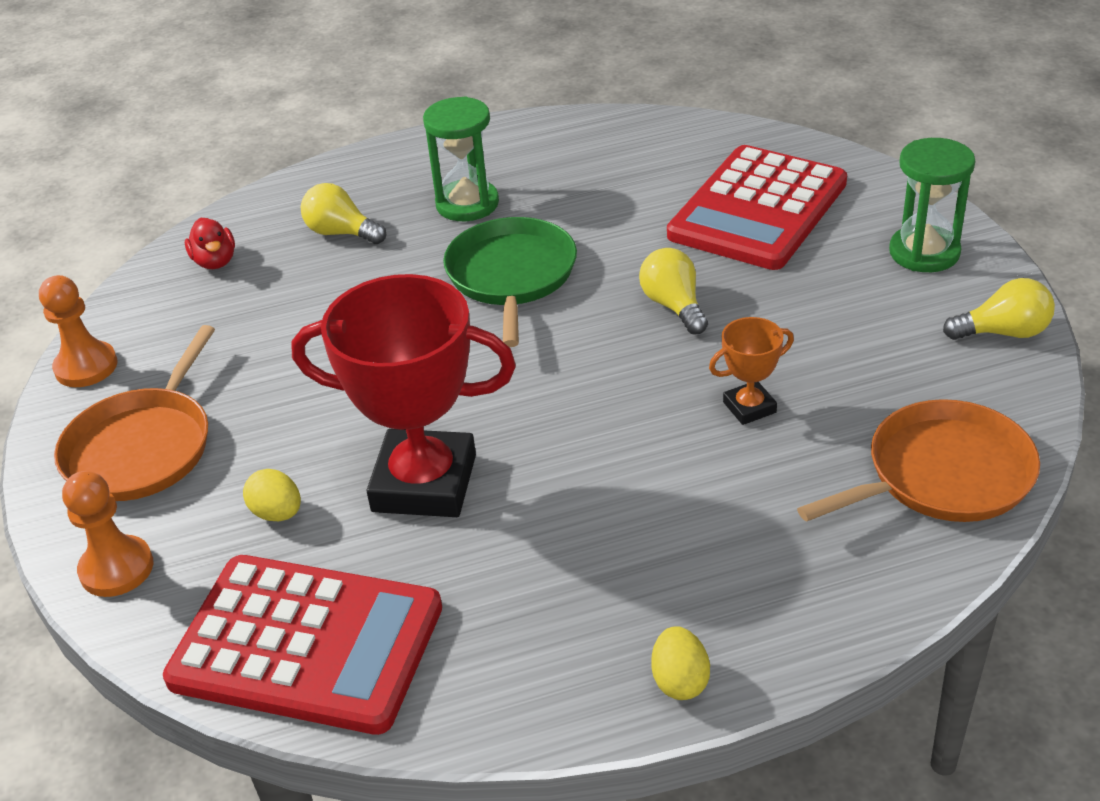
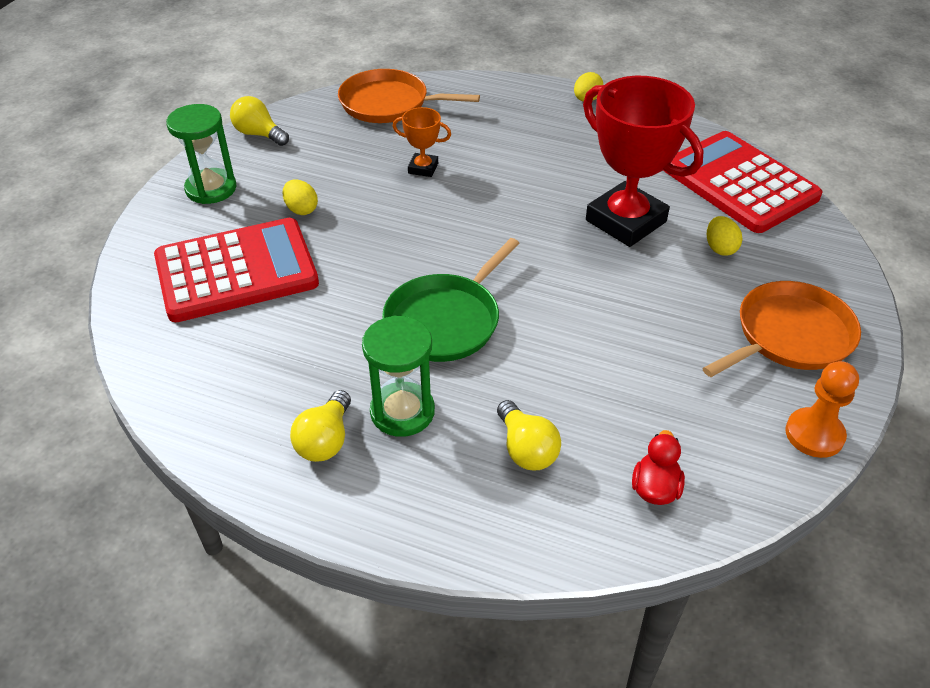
camera: 145 degrees left, 5 degrees up
(117, 568) = (831, 266): orange pawn -> none
(674, 306) = (380, 239): yellow light bulb -> yellow light bulb (325, 440)
(799, 286) = (301, 209): none -> yellow egg

